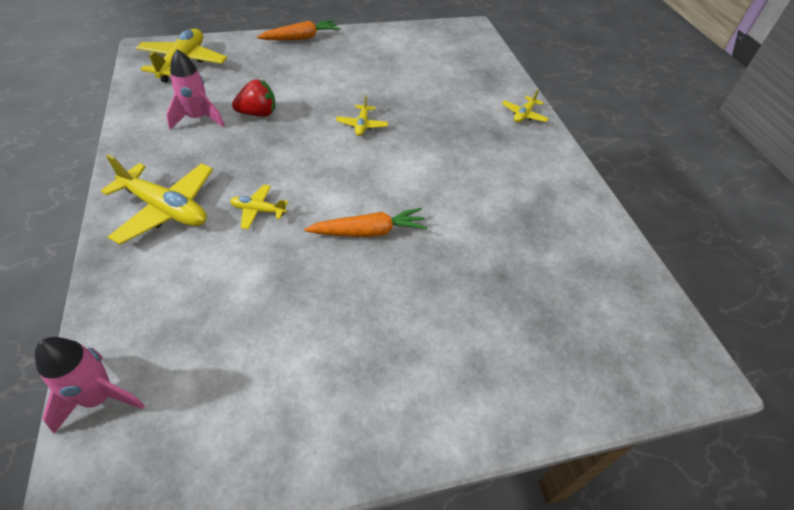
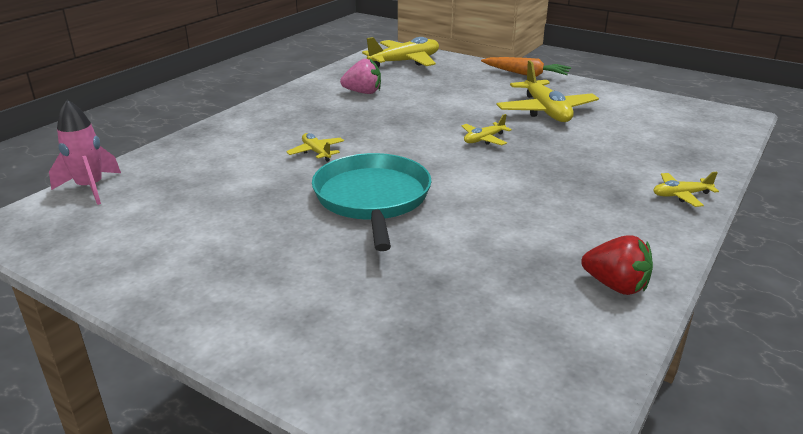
camera: 50 degrees right, 20 degrees down
(165, 209) = (264, 127): yellow plane -> yellow plane (545, 111)
(198, 118) = (363, 92): pink rocket -> pink strawberry
(258, 113) = (410, 104): red strawberry -> red strawberry (615, 286)
(369, 232) = (372, 199): orange carrot -> turquoise pan

